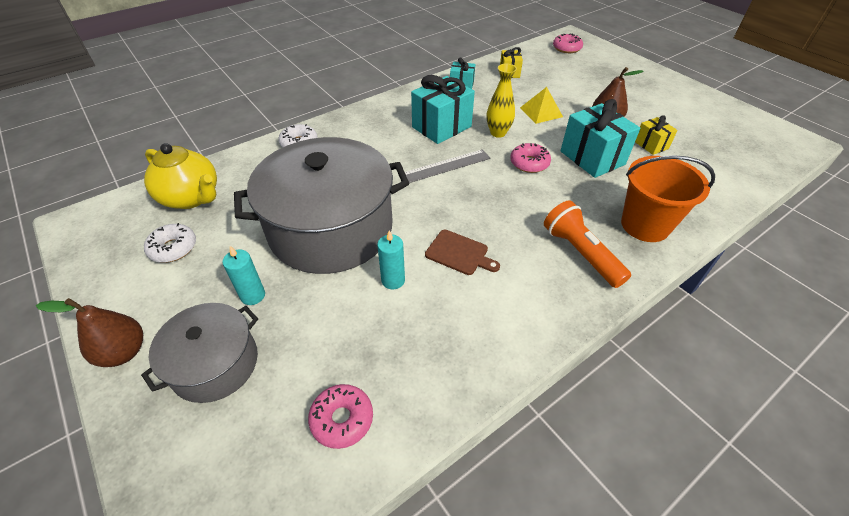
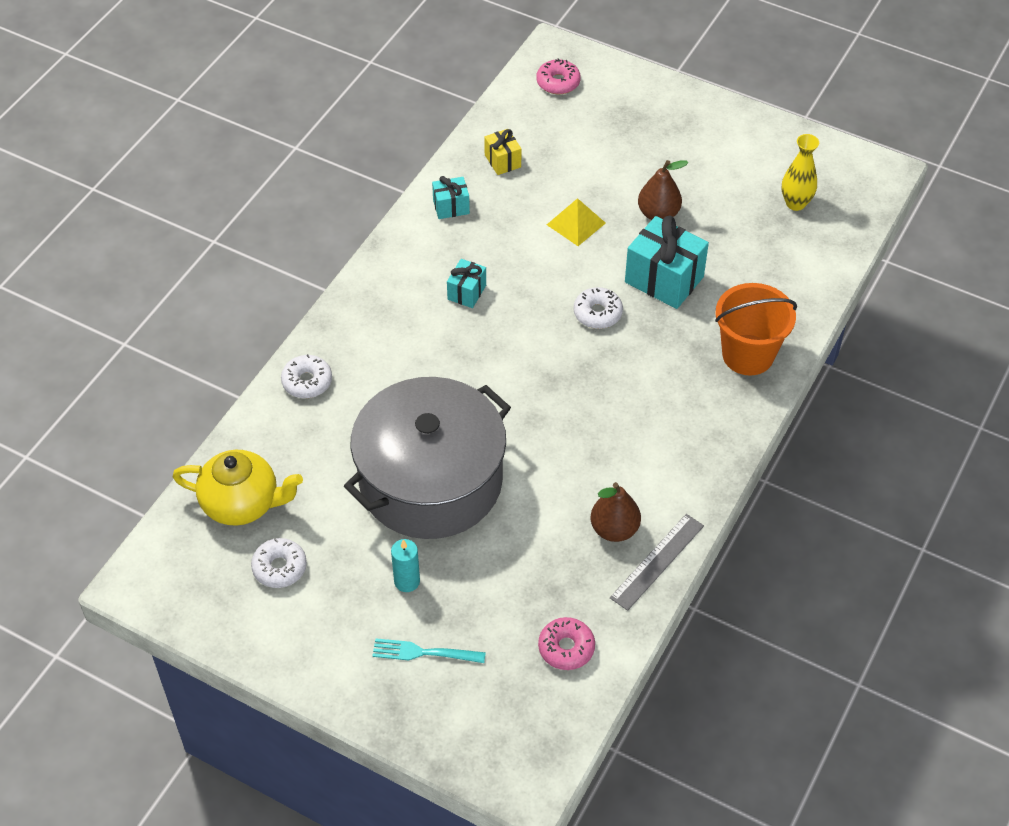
camera: 25 degrees left, 5 degrees up
(124, 352) = (330, 678): brown pear -> brown pear (614, 529)
(215, 364) = (424, 652): grey pot -> turquoise fork
(393, 280) = (532, 512): turquoise candle -> none
(441, 127) = (466, 292): turquoise gift -> turquoise gift, size x0.53
(446, 166) = (505, 352): grey ruler -> grey ruler (657, 561)
(459, 253) = (580, 458): brown cutting board -> none
(498, 133) = (540, 278): yellow vase -> yellow vase (795, 203)
(529, 163) = (597, 313): pink donut -> white donut
(580, 253) = (697, 413): orange flashlight -> none
(651, 145) = (722, 236): yellow gift -> none

